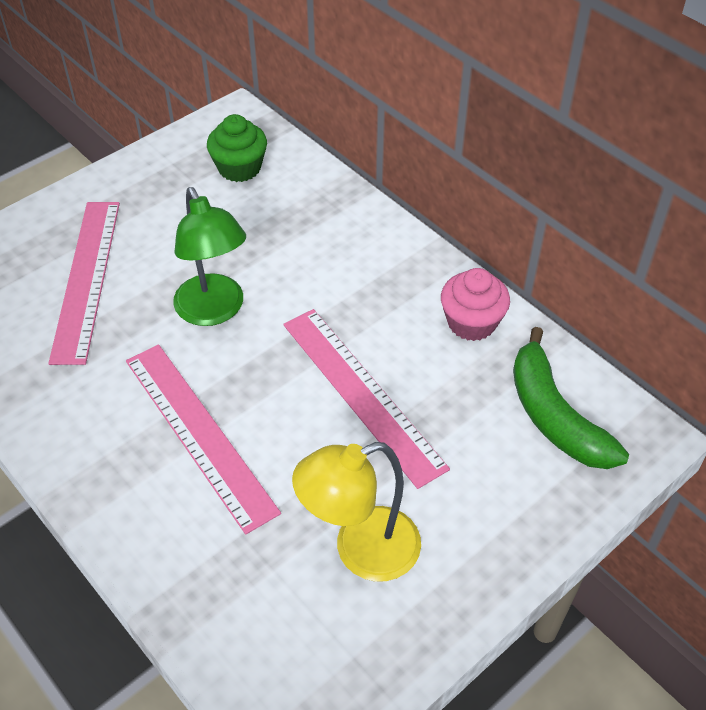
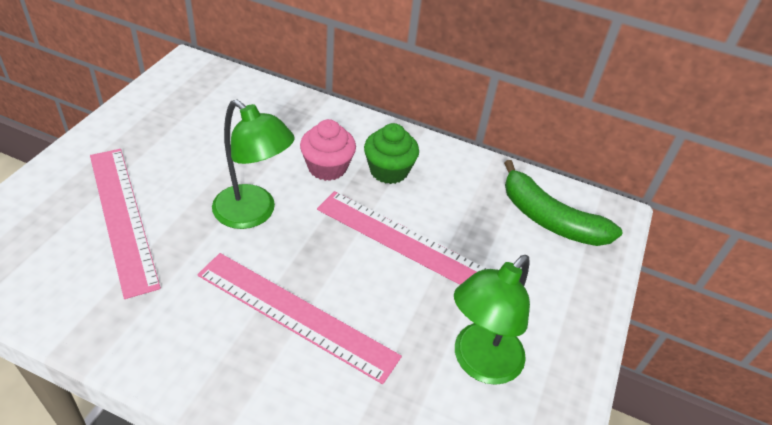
camera: 30 degrees left, 5 degrees down
(239, 168) = (213, 102): green cupcake -> green cupcake (389, 170)
(361, 551) = (479, 363): yellow lamp -> green lamp
(471, 322) = (455, 171): pink cupcake -> pink cupcake (327, 167)

